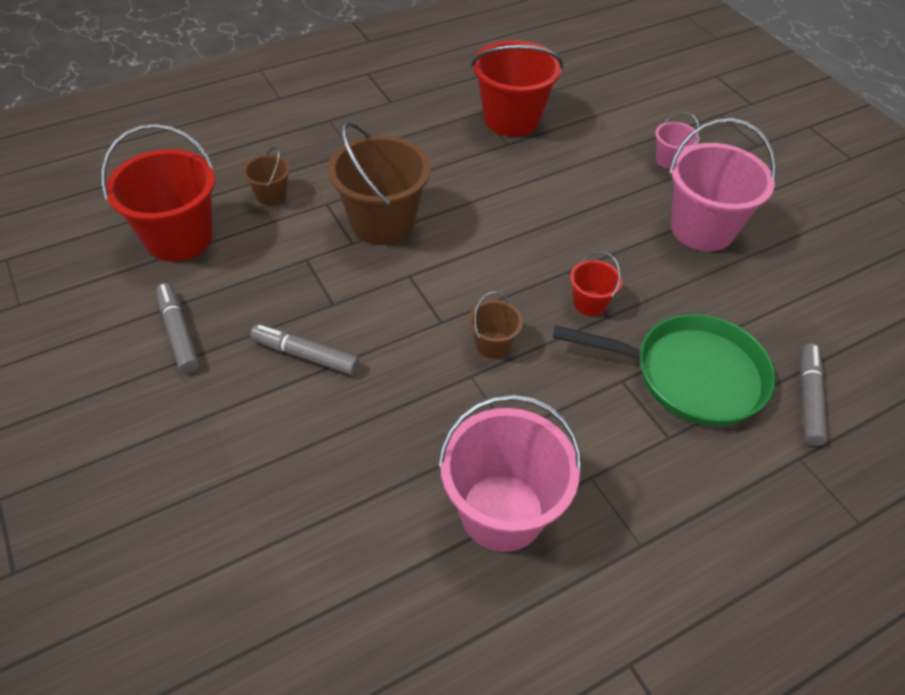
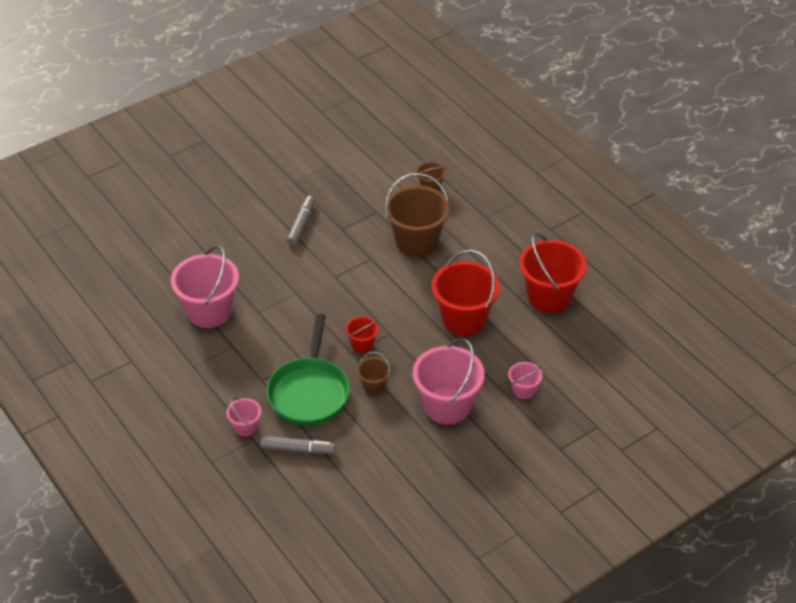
camera: 85 degrees right, 5 degrees down
(179, 238) = (383, 157): red bucket -> red bucket (464, 319)
(179, 333) = (310, 173): grey marker -> none
(493, 344) = (320, 300): brown bucket -> brown bucket (374, 385)
(775, 467) = (245, 427): none -> pink bucket

